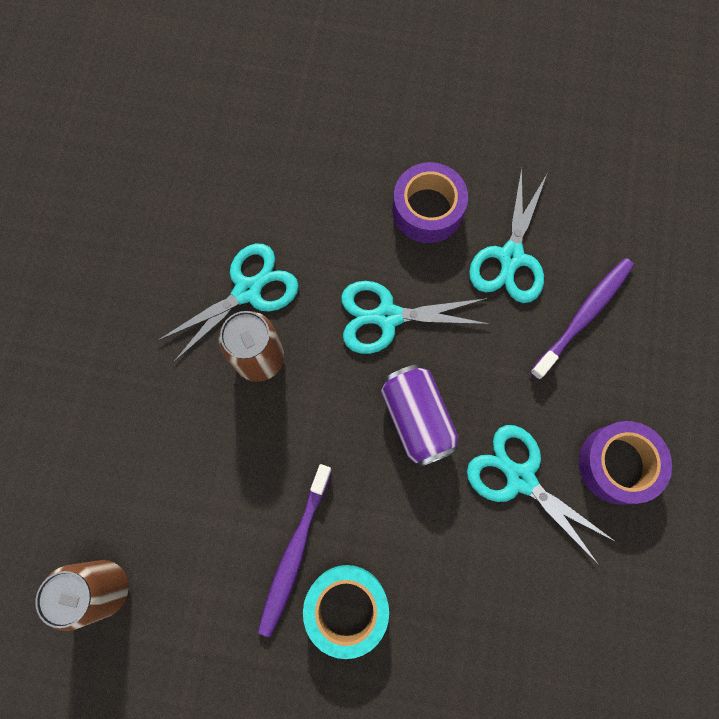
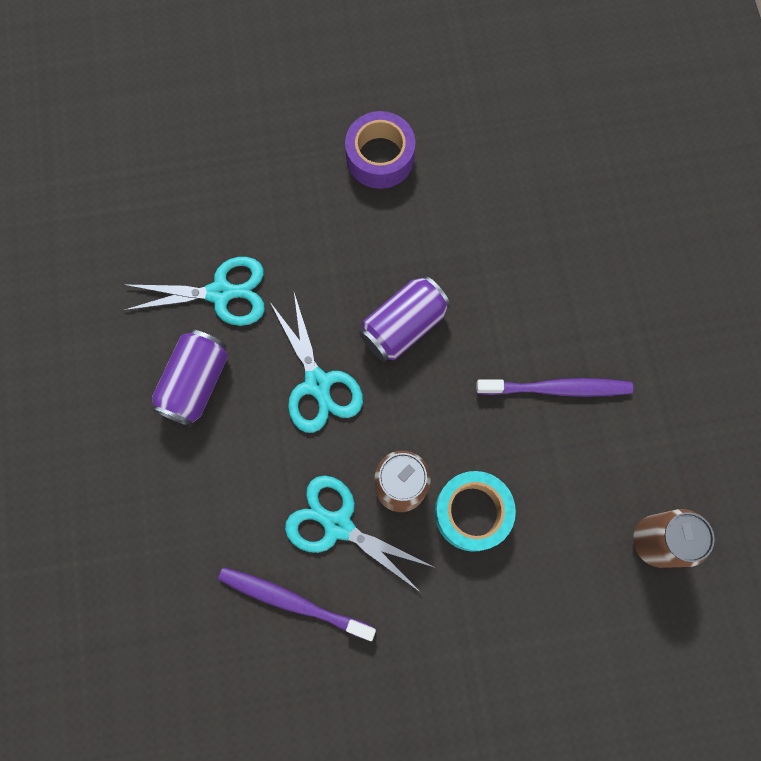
camera: 110 degrees left, 0 degrees up
(346, 607) = (582, 330): turquoise tape -> turquoise tape (472, 512)
(427, 210) = (195, 383): purple tape -> purple can
(520, 478) = (421, 228): turquoise scissors -> none
(584, 316) = (257, 216): purple toothbrush -> purple toothbrush (292, 601)

